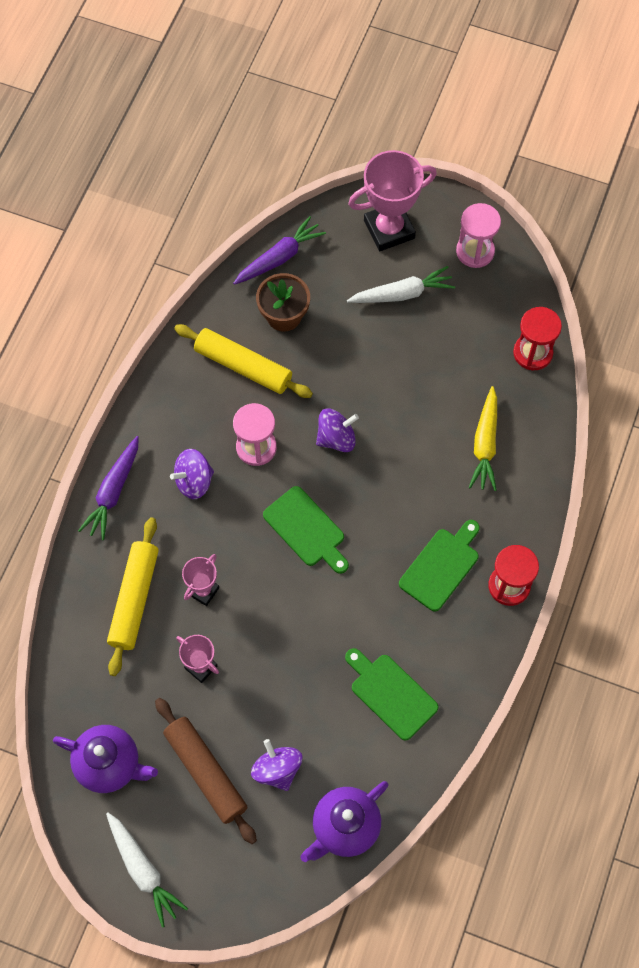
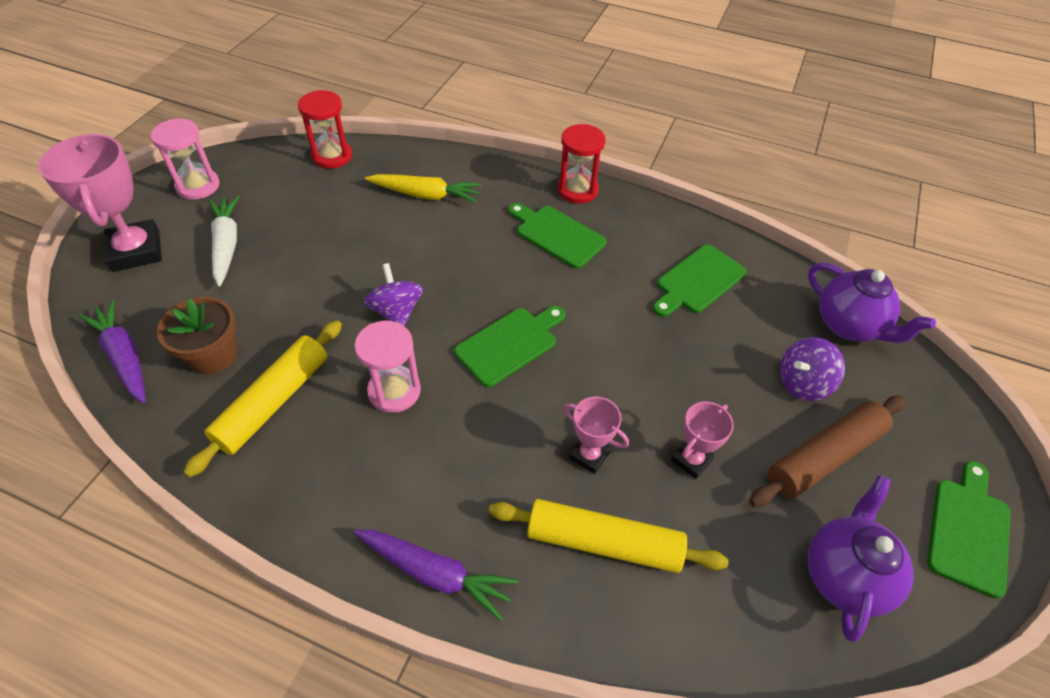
camera: 90 degrees left, 15 degrees down
(143, 870) = (968, 531): white carrot -> green cutting board
(194, 481) = (432, 464): purple spinning top -> none

